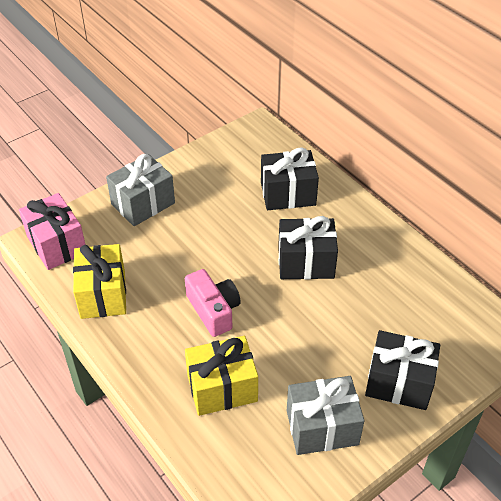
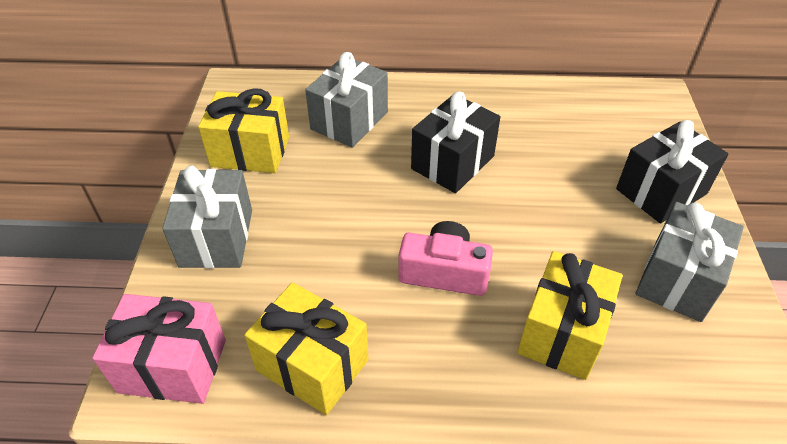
camera: 50 degrees left, 0 degrees up
(215, 172) = (250, 152): none -> yellow gift
(288, 194) = (349, 120): black gift -> grey gift

